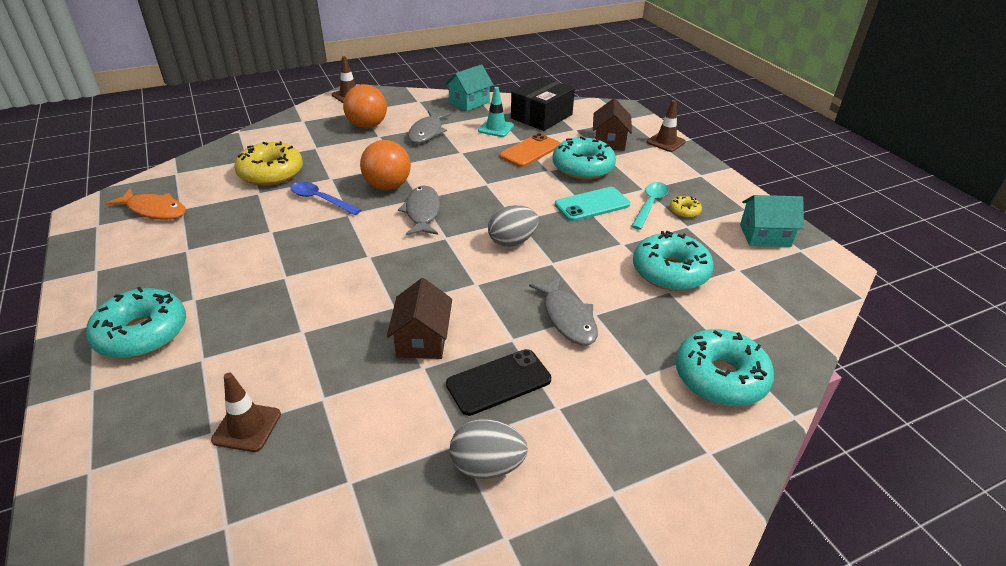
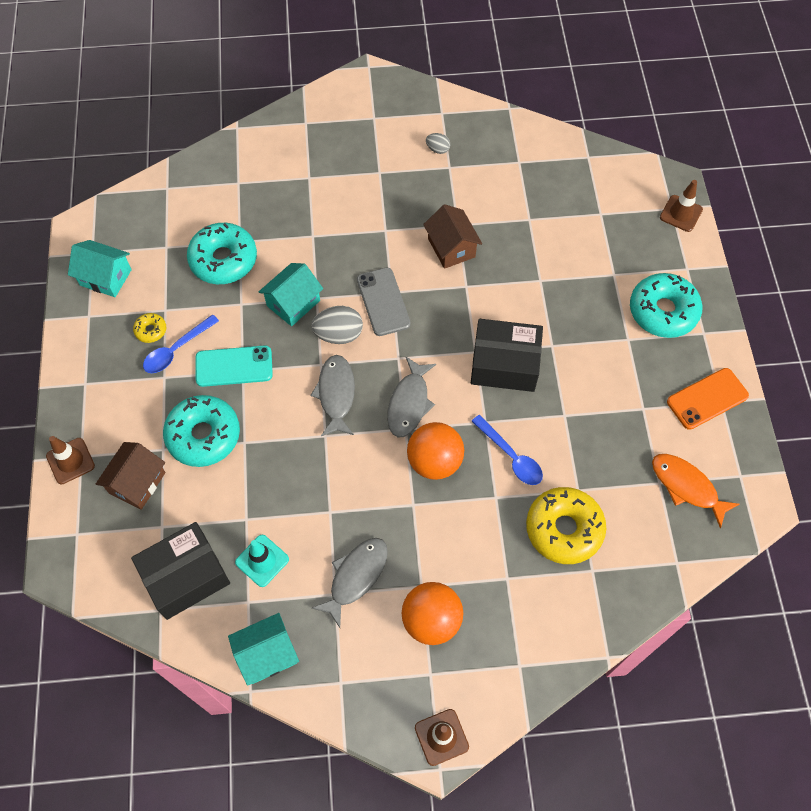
camera: 160 degrees left, 25 degrees up
(247, 427) = (579, 211): brown traffic cone -> brown traffic cone (681, 213)
(335, 253) = (504, 364): none -> black box
(422, 339) = (451, 248): brown house -> brown house turned 45 degrees counterclockwise
(481, 274) = (383, 302): none -> grey phone
(487, 466) = (437, 149): grey egg -> grey egg, size x0.55
(499, 382) = (409, 199): black phone -> none
(530, 151) = (245, 489): orange phone -> orange phone (707, 399)
(567, 318) = (335, 237): grey fish -> grey fish (336, 394)
(572, 254) = (293, 303): none -> turquoise house
(650, 205) = (176, 350): turquoise spoon -> blue spoon
(720, 377) = (260, 163): turquoise donut -> none

